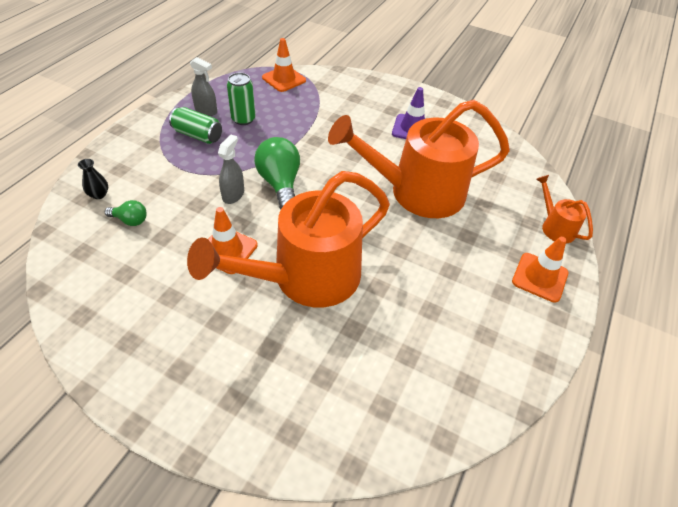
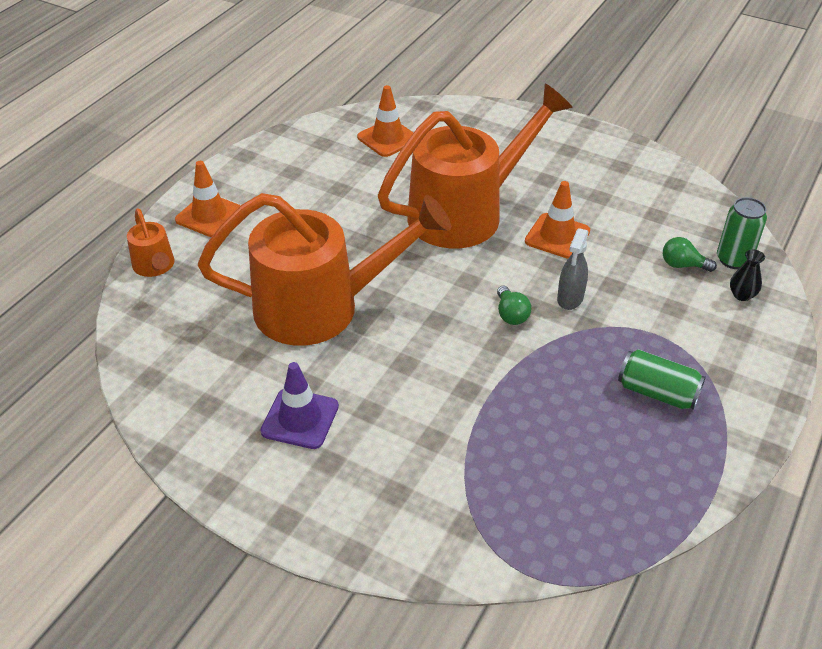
camera: 175 degrees left, 5 degrees down
(206, 111) = (665, 446): grey spray bottle -> none
(243, 119) = (594, 429): green can -> green can (733, 259)
(280, 184) = (511, 314): green light bulb -> green light bulb, size x0.52
(284, 79) = (542, 542): orange traffic cone -> orange traffic cone (388, 138)

